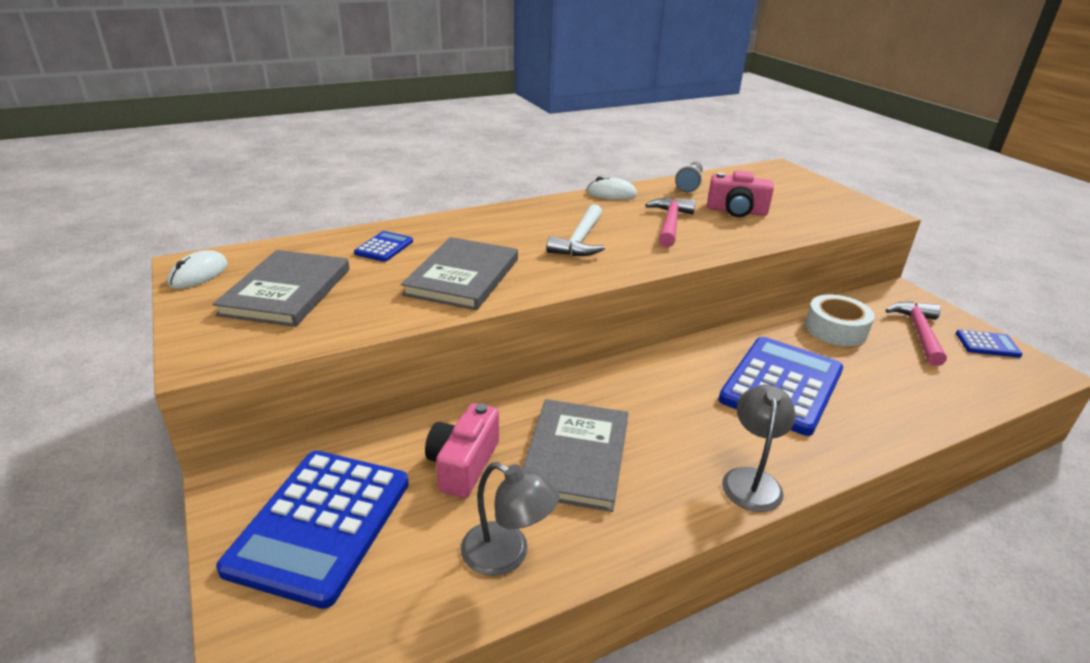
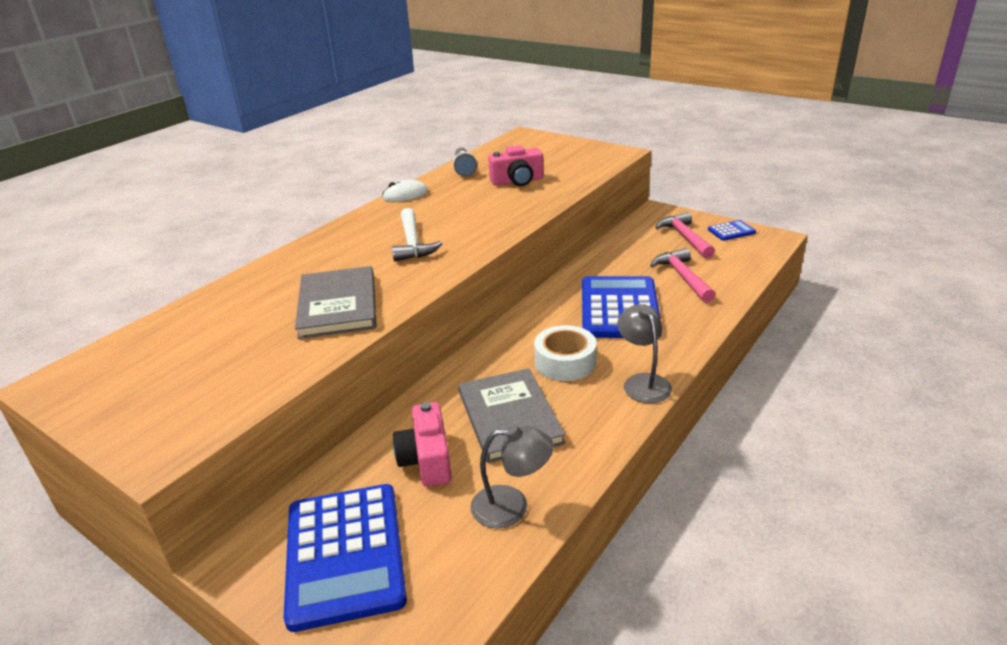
camera: 25 degrees left, 0 degrees up
(199, 274) = (68, 390): white mouse -> none
(287, 291) = (181, 373): grey book -> none
(384, 247) = (239, 304): blue calculator -> none
(670, 224) = (474, 207): pink hammer -> pink hammer (682, 277)
(835, 329) = (629, 254): white tape -> white tape (565, 362)

